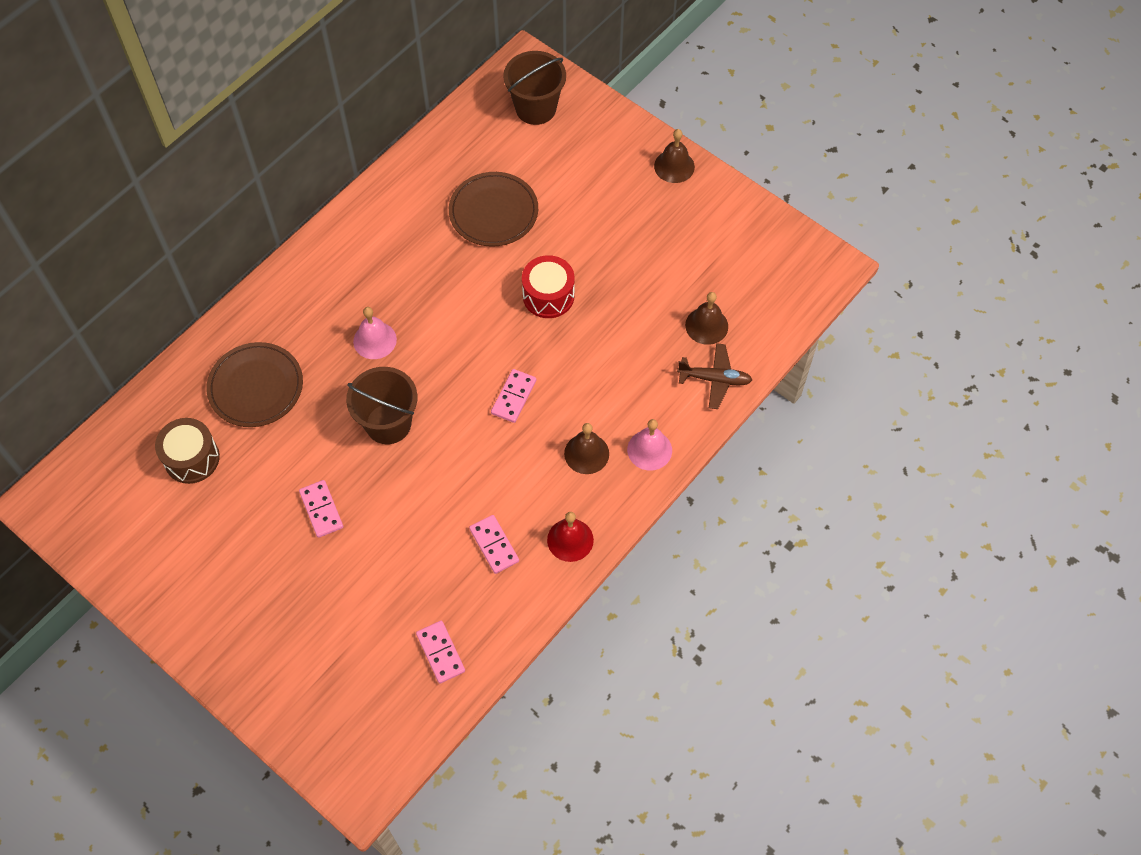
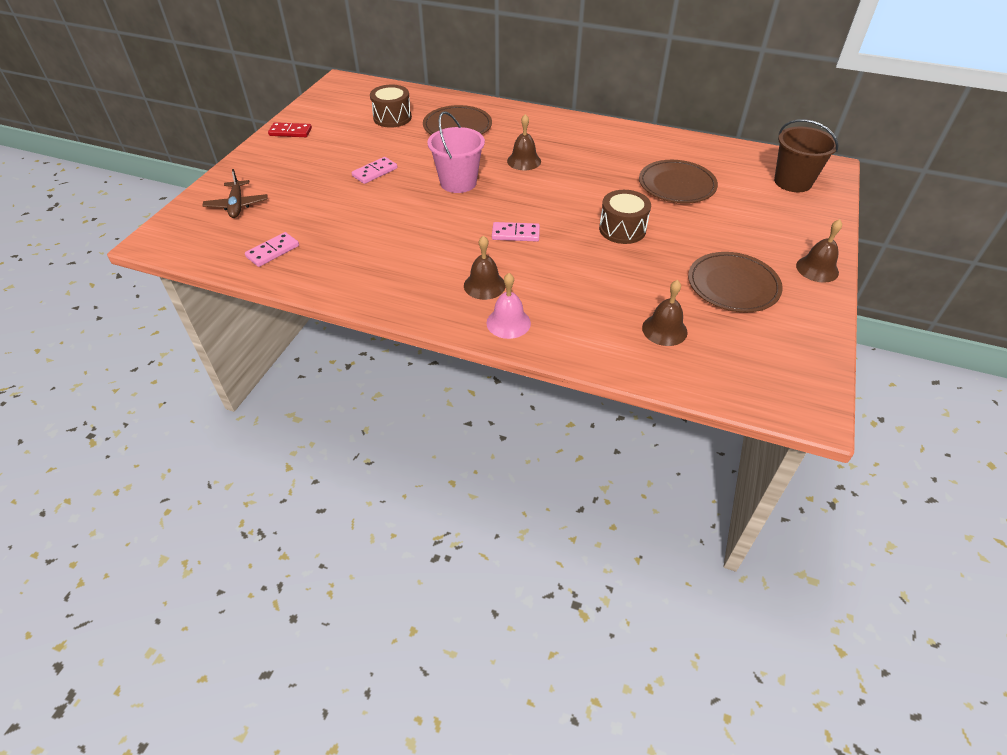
camera: 70 degrees right, 15 degrees down
(164, 595) = (290, 132): none -> red domino
(375, 340) = (524, 161): pink bell -> brown bell
(388, 423) = (458, 182): brown bucket -> pink bucket
(494, 545) = (376, 256): pink domino -> none
(548, 296) = (622, 229): red drum -> brown drum
(570, 540) = (396, 295): red bell -> none
(670, 243) = (733, 285): none -> brown plate
(714, 379) = (609, 349): brown plane -> brown plane (237, 205)

